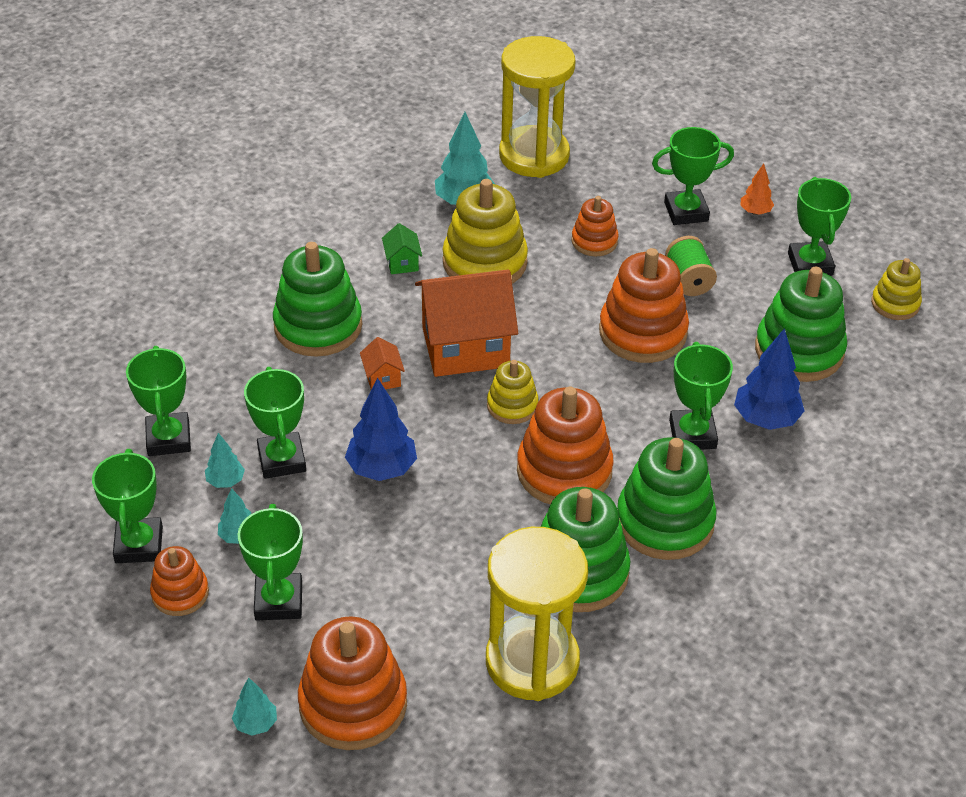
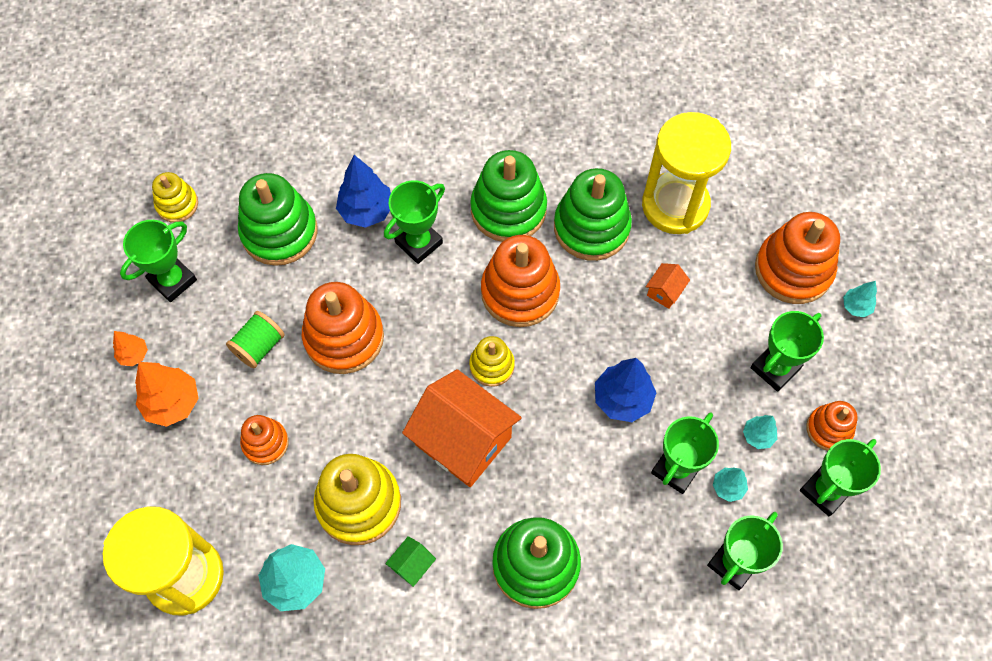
camera: 130 degrees left, 20 degrees up
(382, 378) = (544, 471): orange house -> orange house (664, 292)
(686, 212) = (172, 403): green trophy -> orange tree

